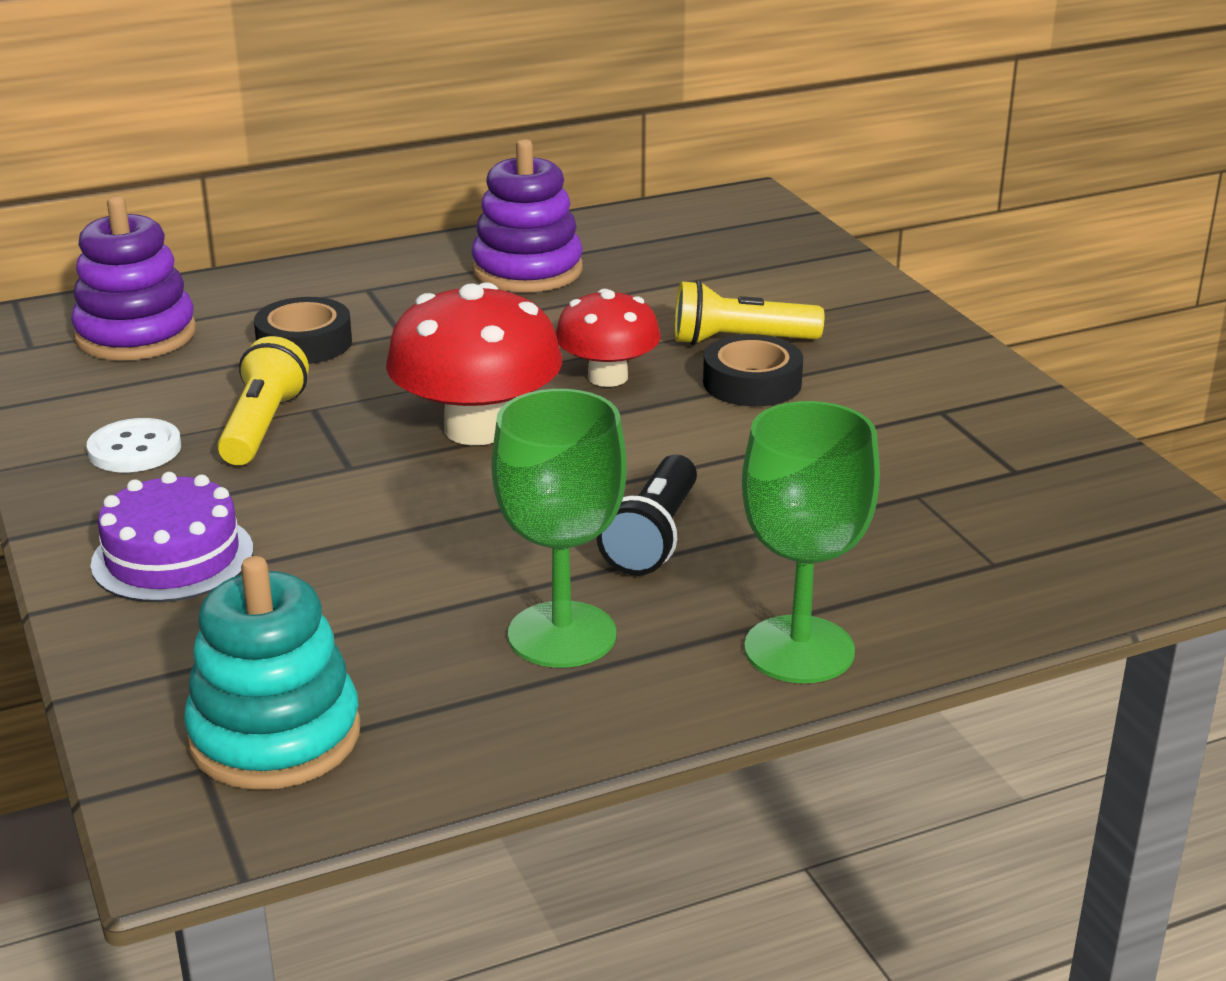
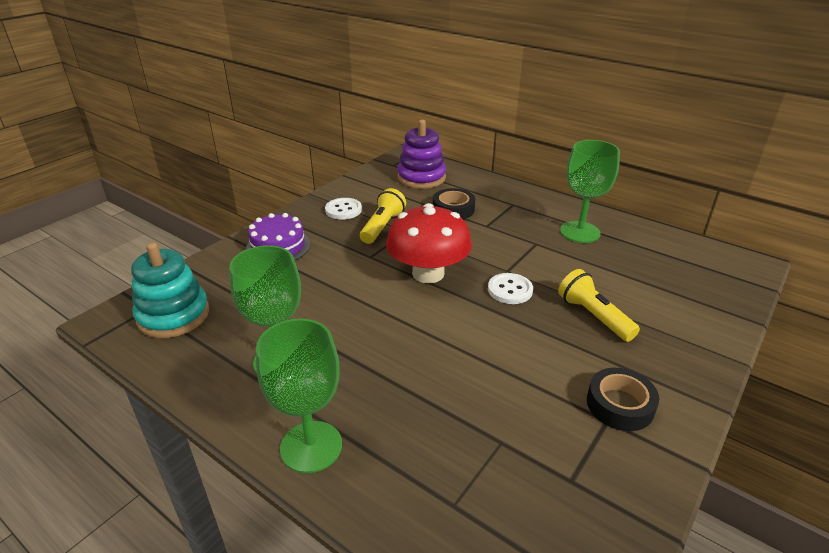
camera: 60 degrees right, 5 degrees up
(262, 426) = (382, 226): yellow flashlight -> yellow flashlight turned 45 degrees counterclockwise
(527, 270) = (580, 232): purple stacking toy -> green goblet
(607, 377) = (510, 290): red mushroom -> white button
(653, 537) = (379, 358): black flashlight -> none
(752, 383) = (555, 336): black tape -> black tape (620, 405)

